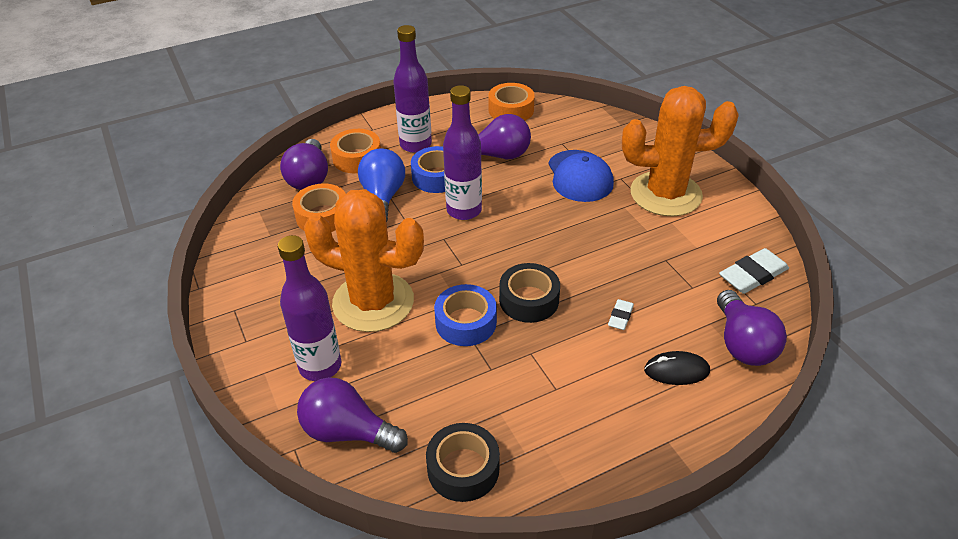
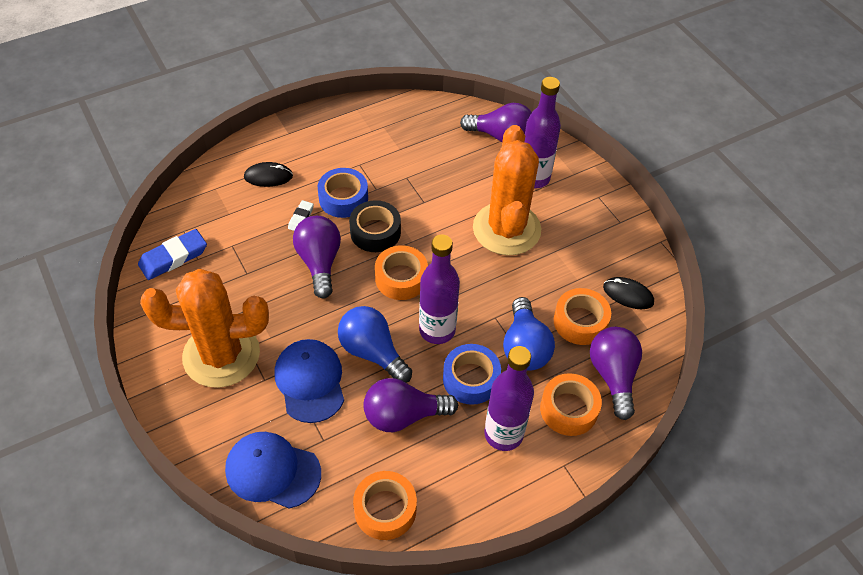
camera: 175 degrees right, 10 degrees up
(264, 237) = (628, 295): none -> black mouse
(373, 302) = (506, 229): orange cactus -> orange cactus turned 75 degrees clockwise
(463, 469) = (423, 117): black tape -> none
(466, 322) = (427, 212): blue tape -> blue tape (343, 198)
(498, 253) = (401, 278): none -> orange tape
(525, 195) = (372, 352): none -> blue light bulb
(598, 128) = (272, 471): none -> blue cap
(742, 343) = (210, 197): purple light bulb -> purple light bulb (319, 262)
(752, 275) = (173, 257): white eraser -> blue eraser

